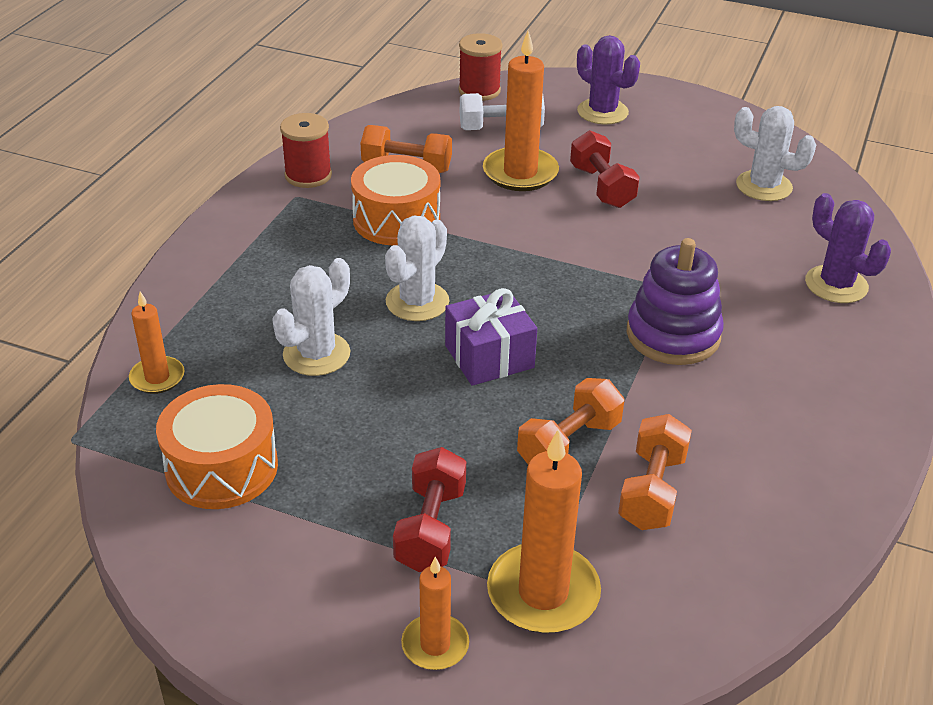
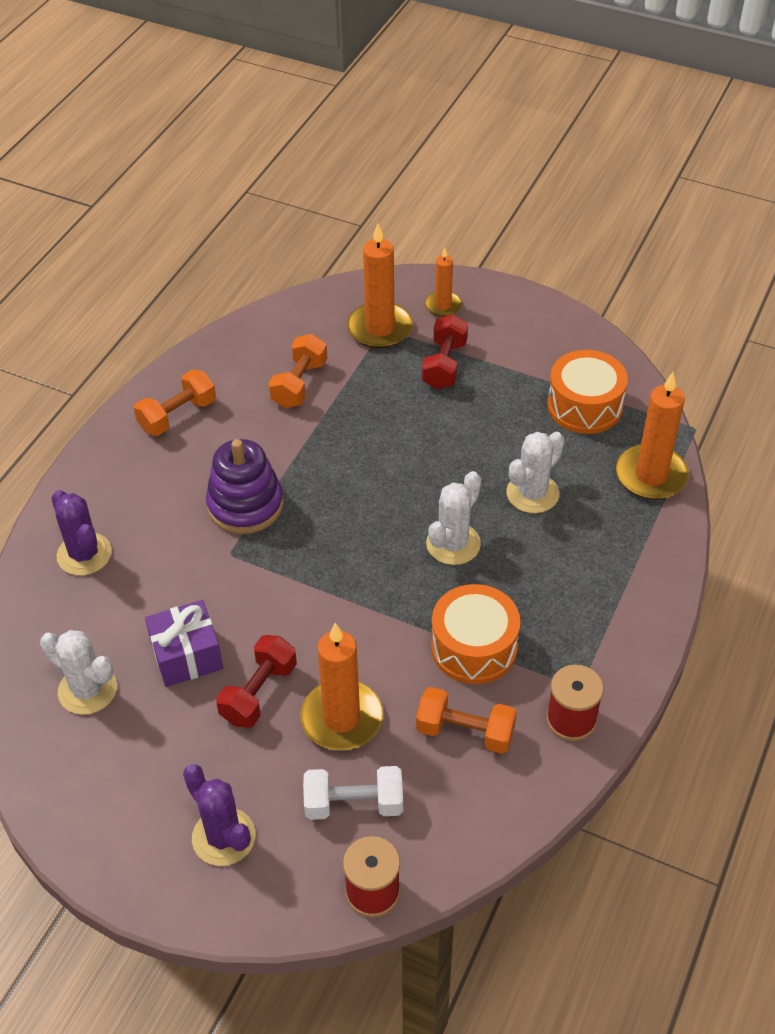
camera: 175 degrees left, 10 degrees up
(157, 377) = (651, 475): orange candle -> orange candle, size x1.74
(489, 356) = (396, 488): purple gift -> purple gift (187, 656)
(569, 444) = (347, 416): orange dumbbell -> orange dumbbell (177, 415)
(601, 187) = (259, 693): red dumbbell -> red dumbbell turned 45 degrees clockwise

